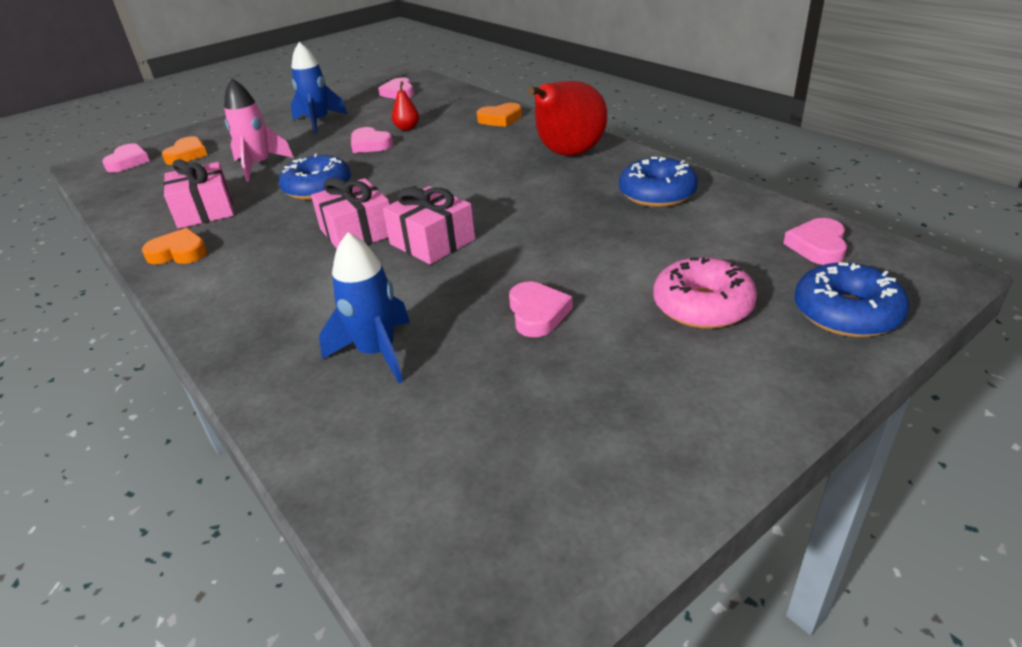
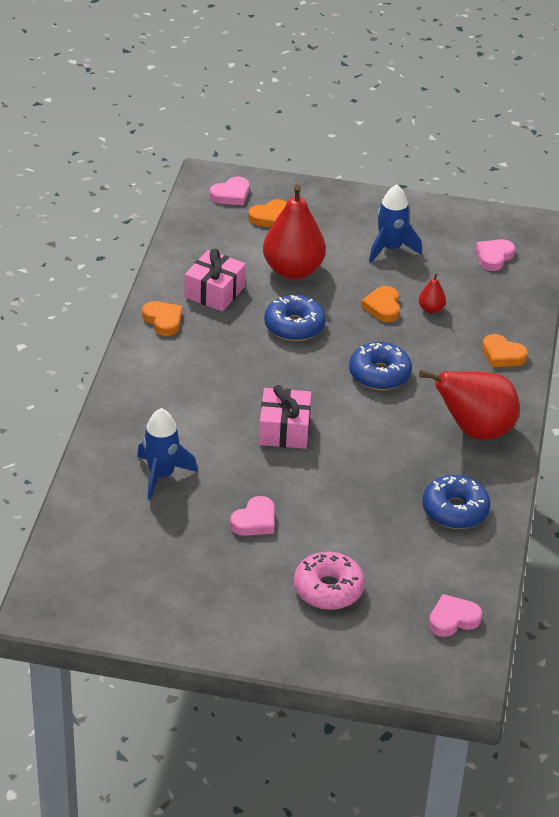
camera: 45 degrees right, 5 degrees up
(259, 166) = (293, 270): pink rocket -> red pear
(357, 232) = (261, 386): pink gift -> none
(370, 145) = (382, 307): pink heart -> orange heart
(846, 313) = (378, 654): blue donut -> blue donut (379, 374)

